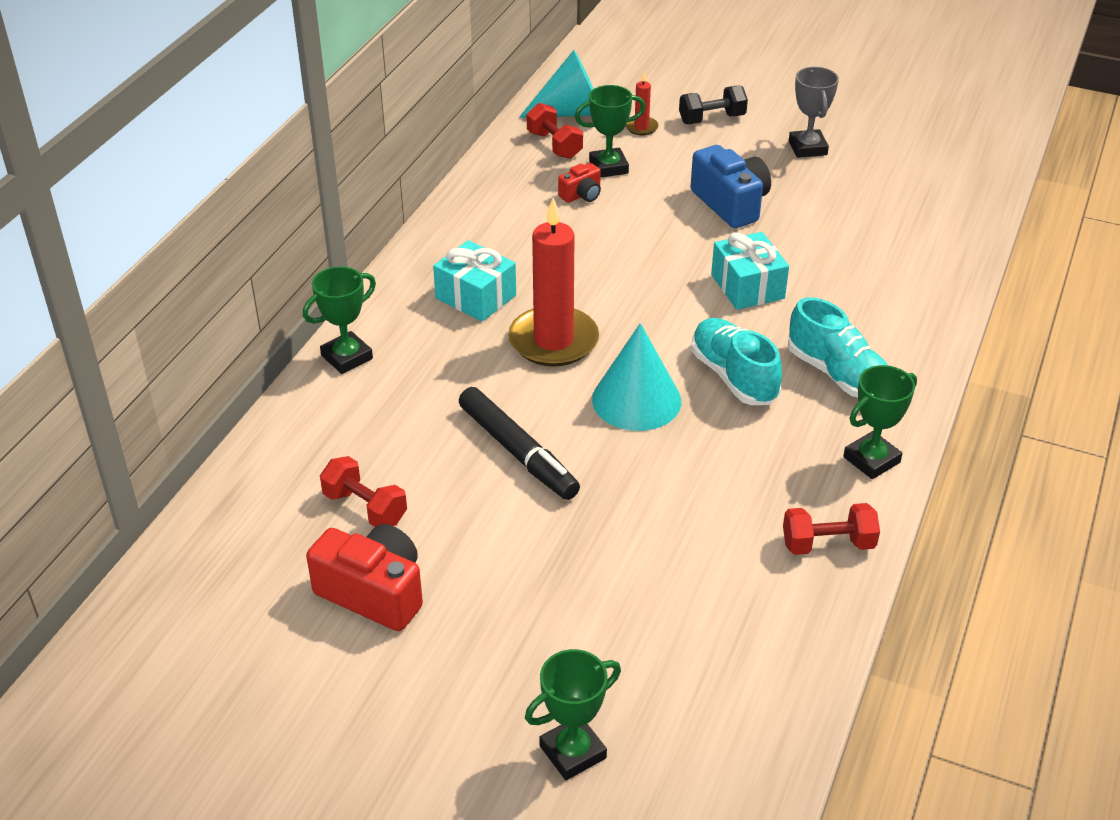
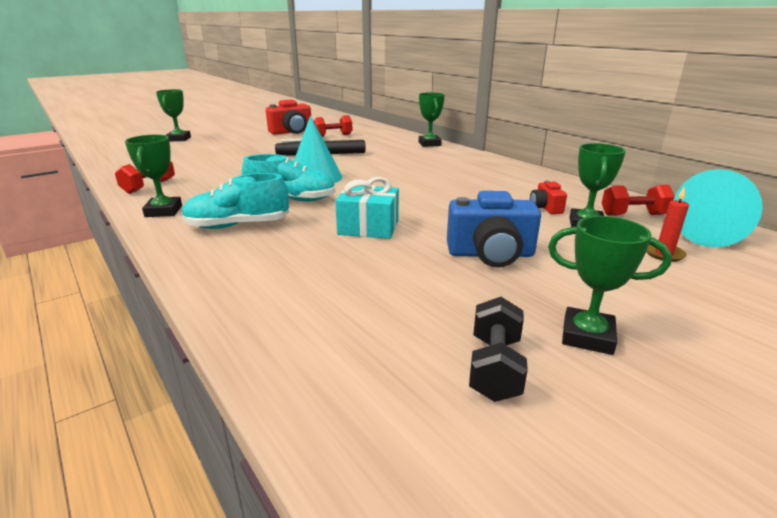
camera: 120 degrees right, 15 degrees down
(476, 297) = (449, 166): turquoise gift -> none
(553, 341) = (389, 173): red candle -> none
(712, 119) = (682, 295): black dumbbell -> black dumbbell (494, 368)
(807, 148) = (587, 336): grey trophy -> green trophy

